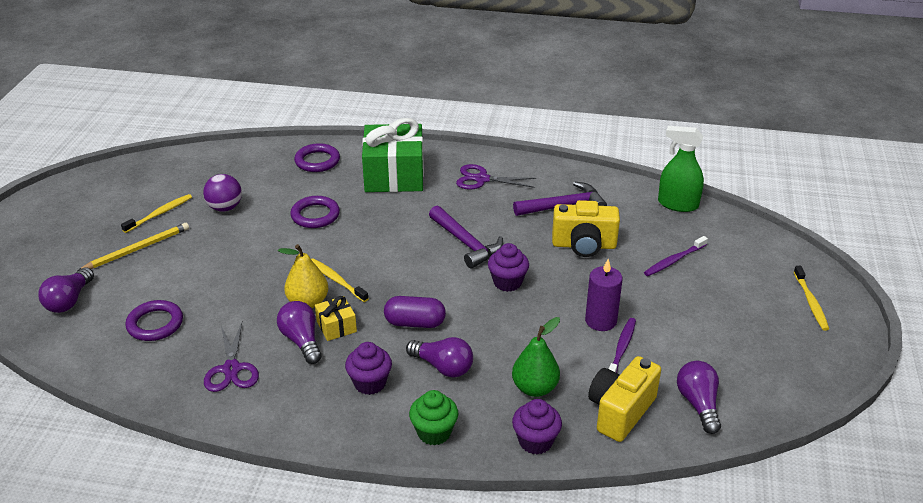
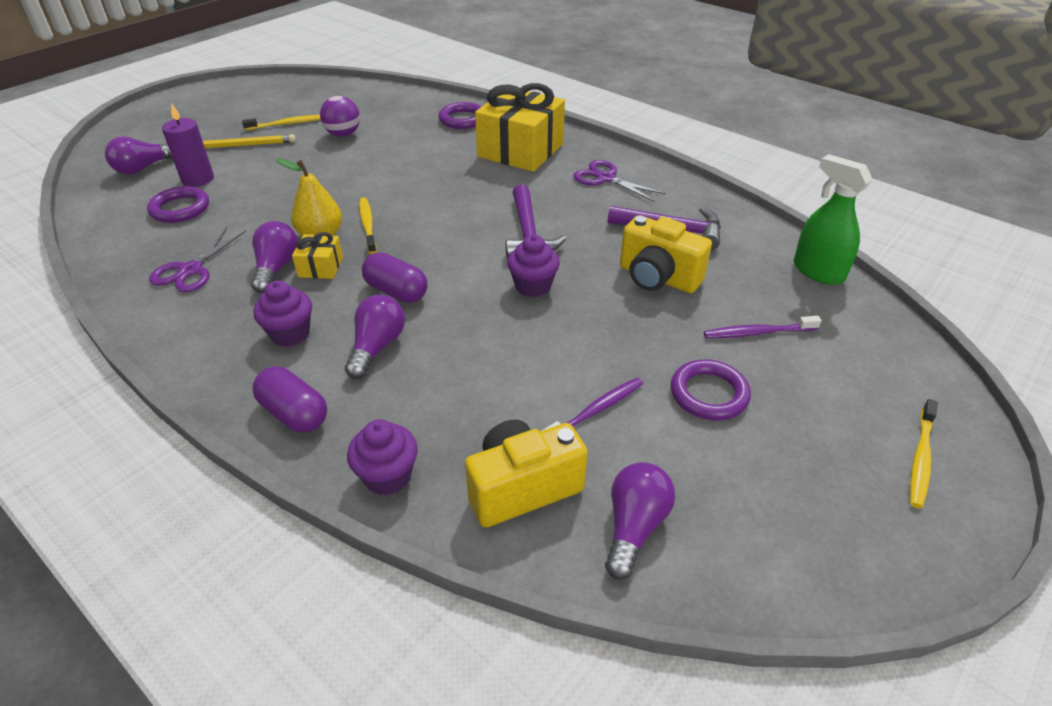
camera: 30 degrees right, 5 degrees up
(315, 215) = (411, 163): purple ring -> purple ring (709, 394)
(394, 175) = (520, 150): green gift -> yellow gift
(434, 432) = (294, 413): green cupcake -> purple capsule
(443, 367) = (377, 347): purple light bulb -> purple light bulb turned 135 degrees counterclockwise
(535, 388) = (449, 413): green pear -> none
(600, 321) = (600, 367): purple candle -> purple candle (198, 179)

